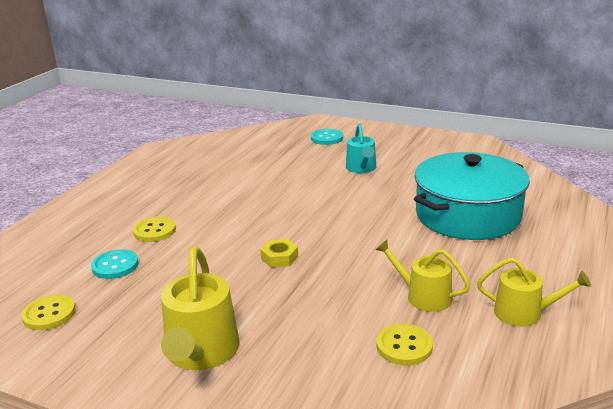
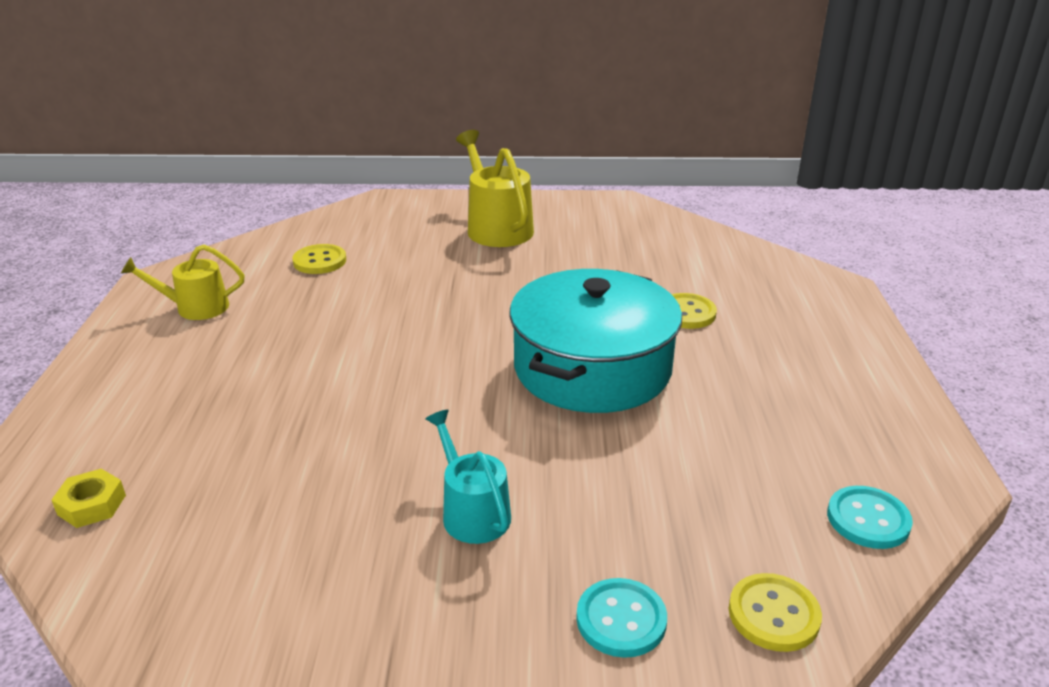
camera: 155 degrees right, 5 degrees up
(49, 314) = (664, 225): yellow button -> yellow button (773, 614)
(115, 266) = (670, 269): turquoise button -> turquoise button (868, 519)
(279, 258) = (494, 312): yellow nut -> yellow nut (91, 505)
(423, 296) = (306, 303): yellow watering can -> none
(467, 215) = (248, 430): turquoise pot -> turquoise pot (592, 368)

